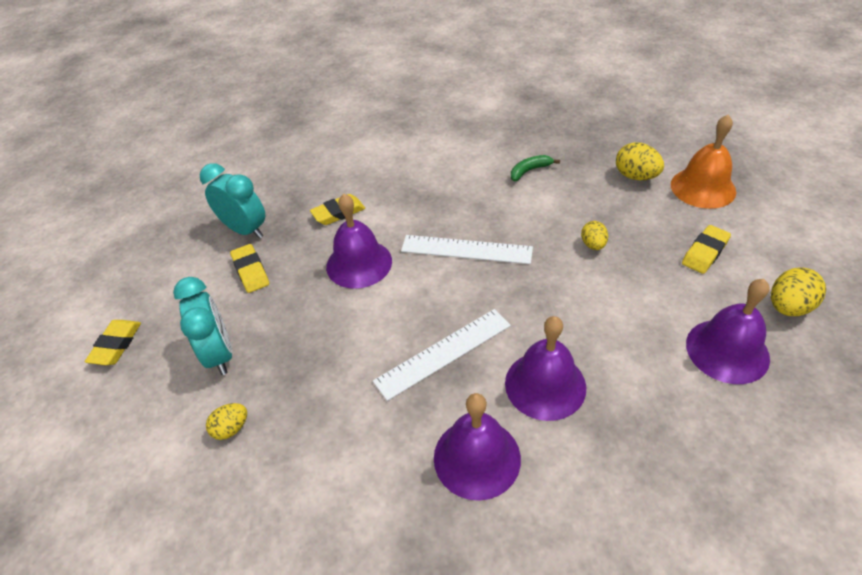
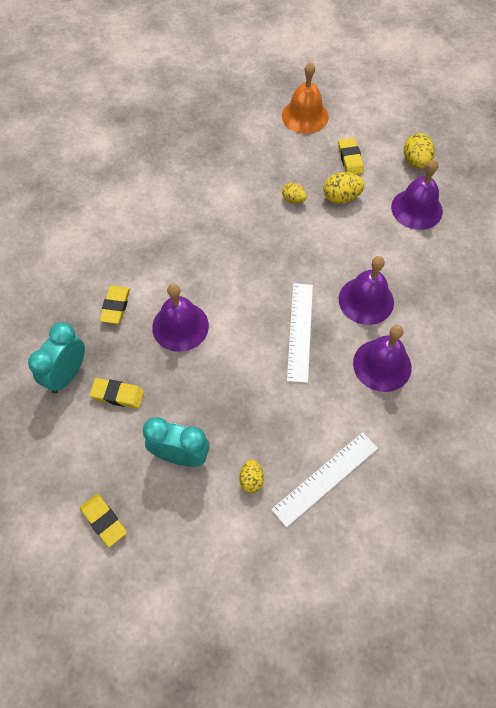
camera: 55 degrees left, 15 degrees up
(245, 230) = (67, 375): turquoise clock -> turquoise clock turned 45 degrees counterclockwise
(466, 250) = (231, 261): white ruler -> white ruler (325, 478)
(529, 171) = (197, 177): green banana -> none
(635, 176) = (262, 134): yellow egg -> yellow egg (341, 198)

